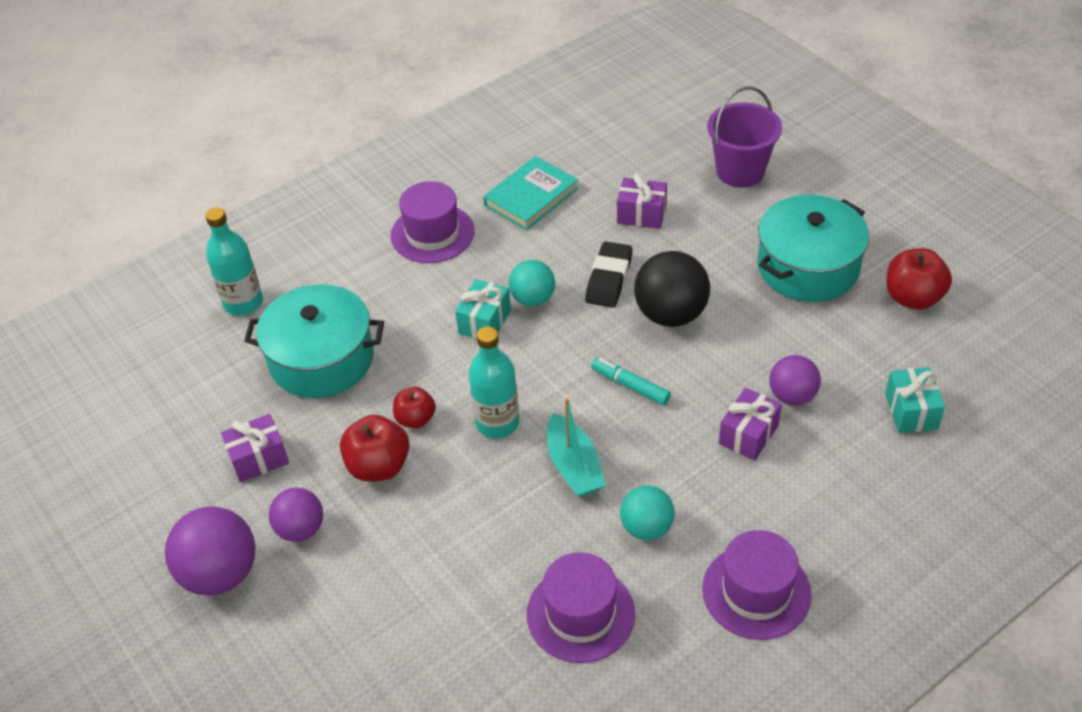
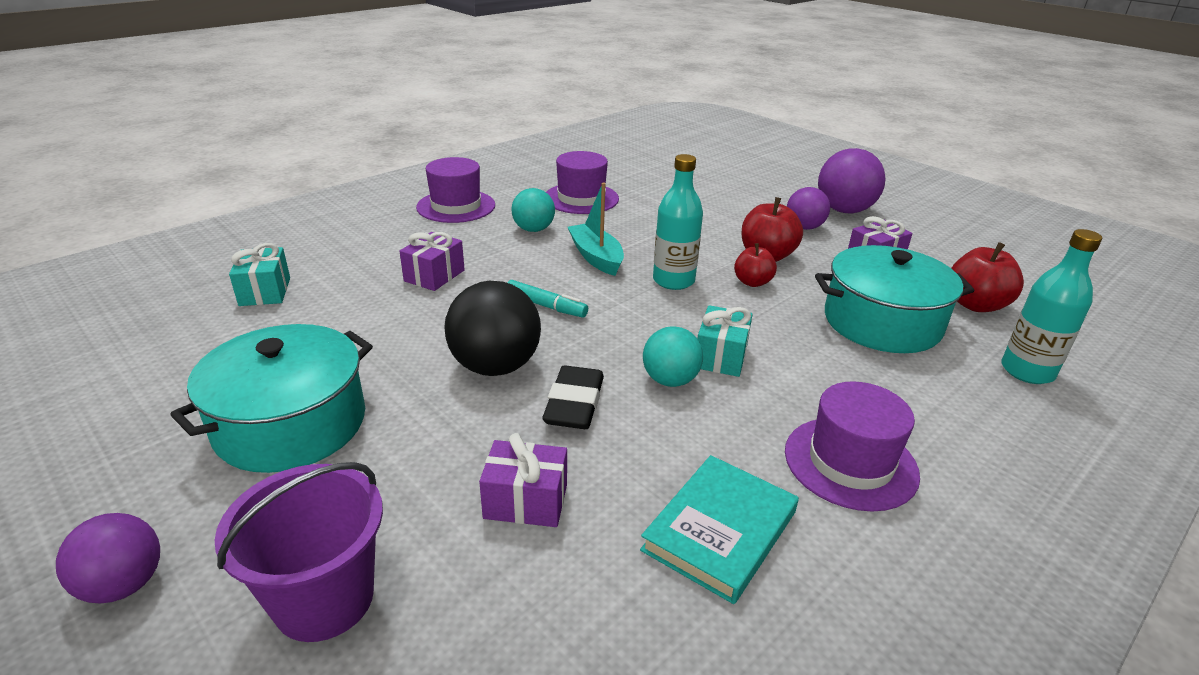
camera: 170 degrees right, 15 degrees down
(792, 396) = (379, 300): purple ball -> purple ball (124, 585)
(913, 298) = (173, 388): red apple -> red apple (975, 305)

